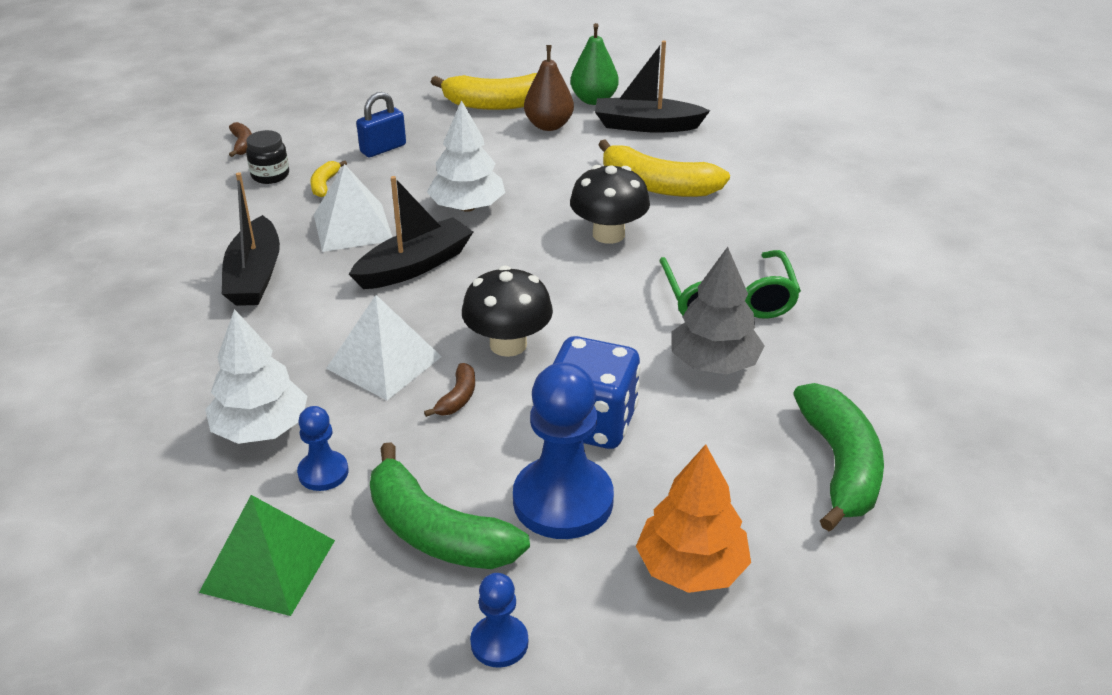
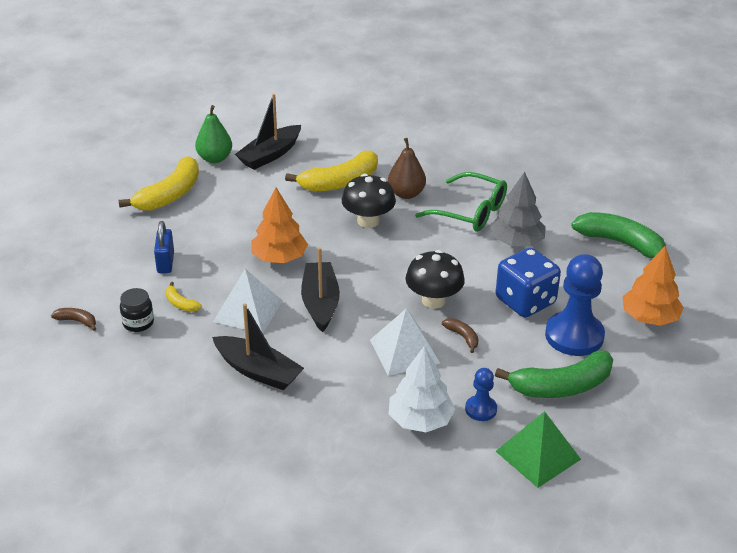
camera: 55 degrees left, 0 degrees up
(467, 207) = (279, 258): white tree -> orange tree
(499, 643) = (651, 396): blue pawn -> none
(549, 125) = (223, 188): brown pear -> brown pear (406, 194)

